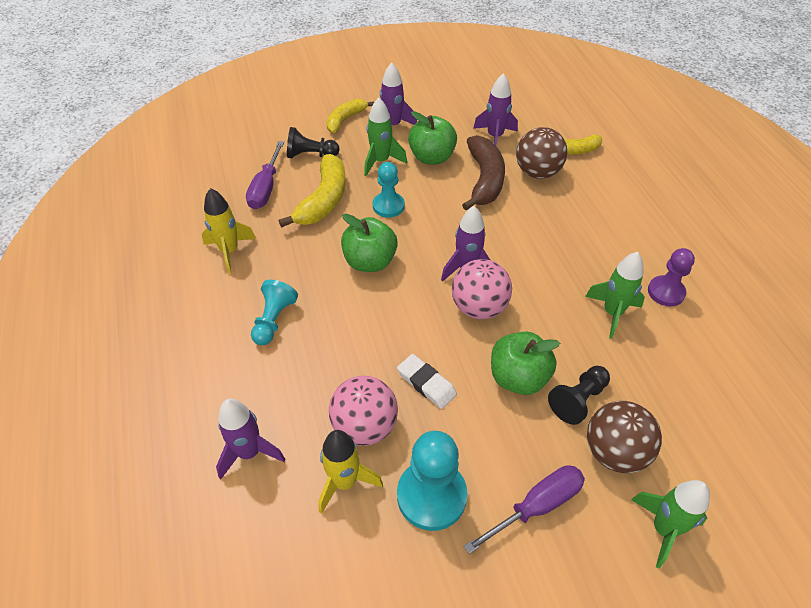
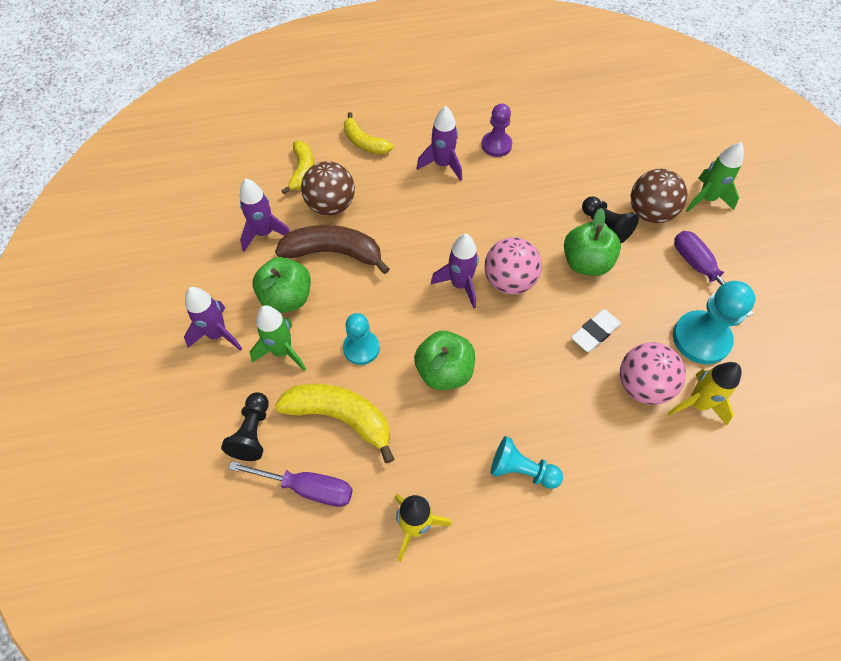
camera: 85 degrees left, 10 degrees up
(249, 452) = (678, 487): purple rocket -> purple rocket (442, 165)
(345, 120) = (189, 389): yellow banana -> yellow banana (364, 142)
(612, 313) = (518, 185): green rocket -> none

